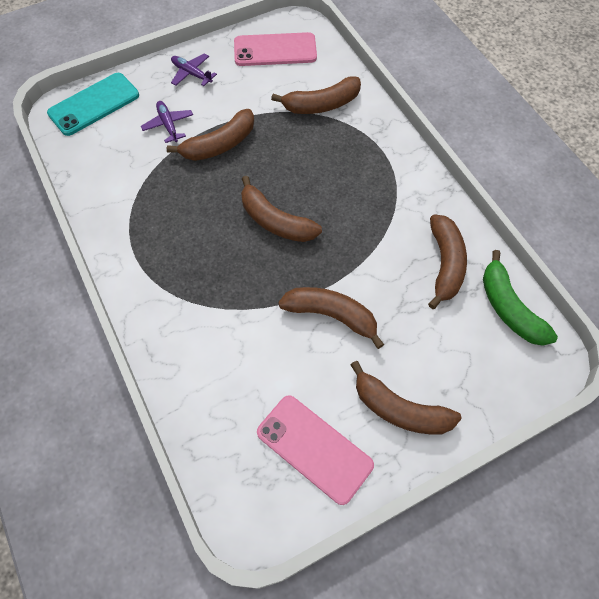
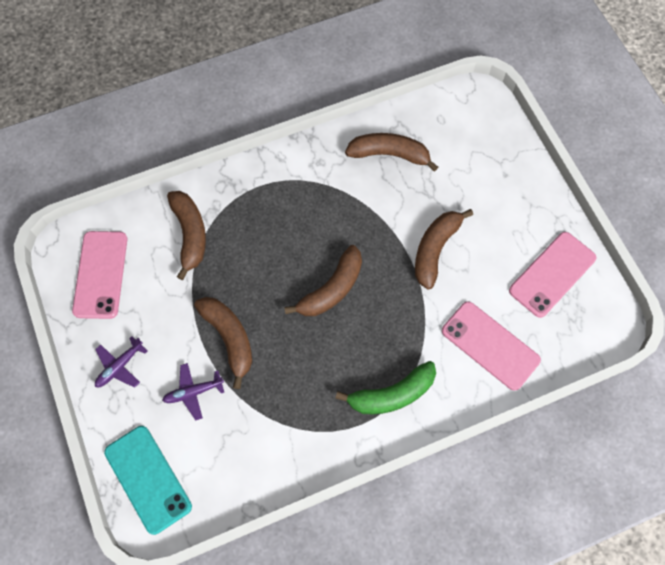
camera: 85 degrees left, 5 degrees up
(219, 376) = (490, 345): none -> pink phone
(399, 409) = (520, 208): brown banana -> none
(509, 308) = (434, 116): green banana -> green banana (392, 394)

